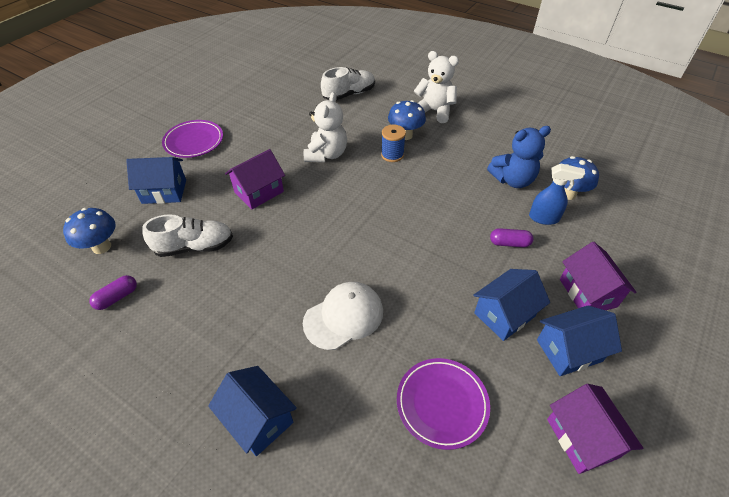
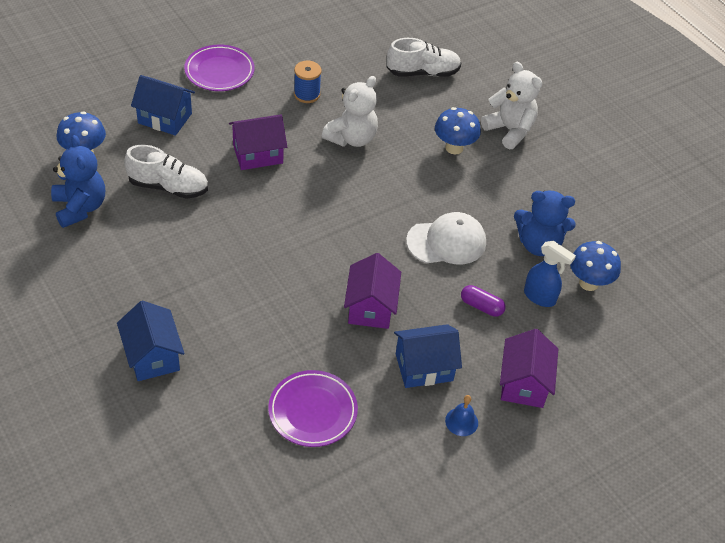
camera: 20 degrees right, 0 degrees up
(117, 297) = (80, 207): purple capsule -> blue teddy bear
(344, 317) = (271, 306): white cap -> white cap (446, 242)
(392, 155) = (423, 165): blue spool -> blue spool (307, 94)
(569, 350) = (461, 421): blue house -> blue bell
(582, 438) = (416, 488): purple house -> purple house (371, 307)

